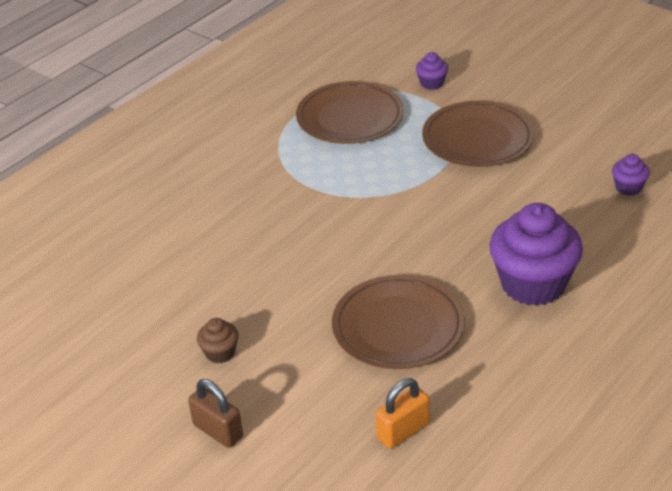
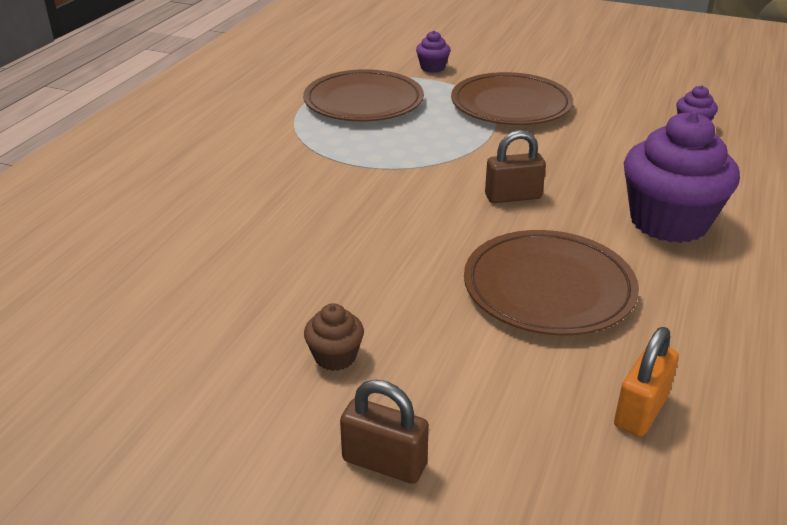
camera: 20 degrees left, 5 degrees down
(420, 239) = (513, 196): none -> brown padlock

